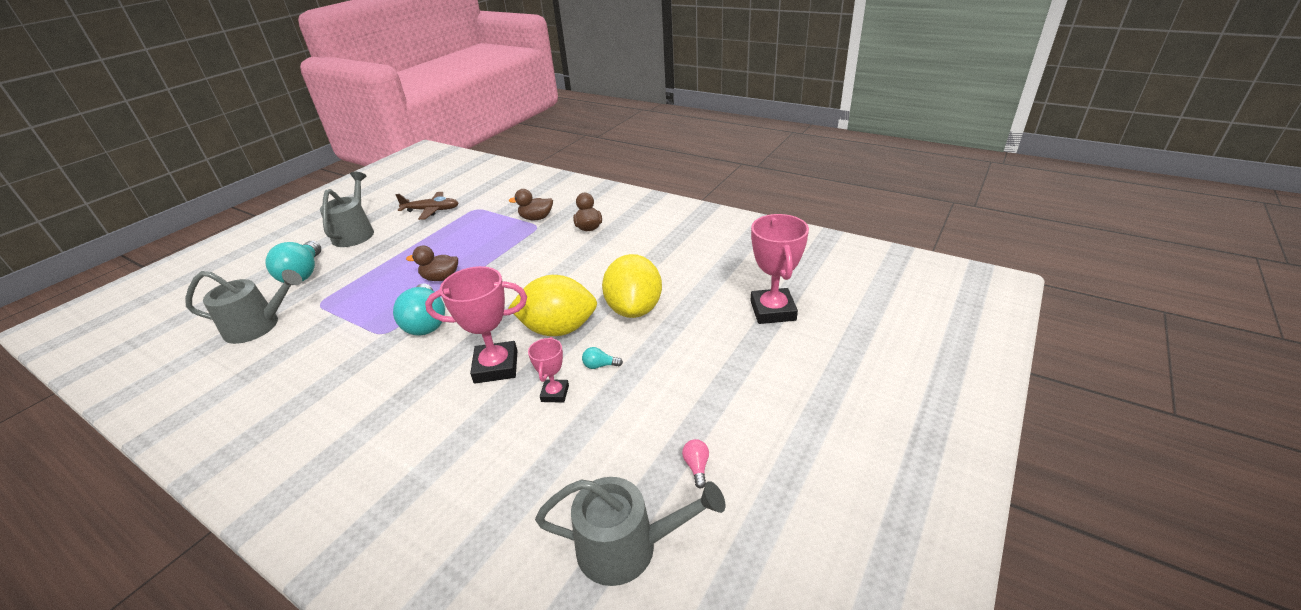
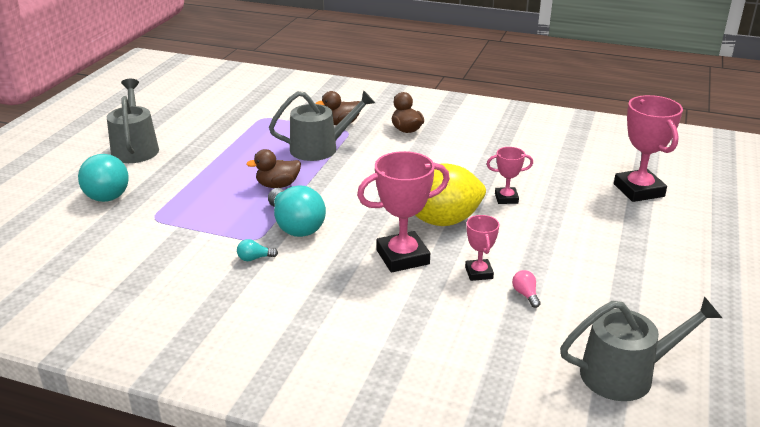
camera: 15 degrees left, 5 degrees down
(258, 326) = (99, 244): grey watering can -> grey watering can (319, 148)
(432, 210) = (211, 121): brown plane -> none
(600, 365) = (506, 247): turquoise light bulb -> turquoise light bulb (254, 258)
(634, 309) = (506, 198): yellow lemon -> pink trophy
(696, 467) = (647, 313): pink light bulb -> pink light bulb (525, 295)

